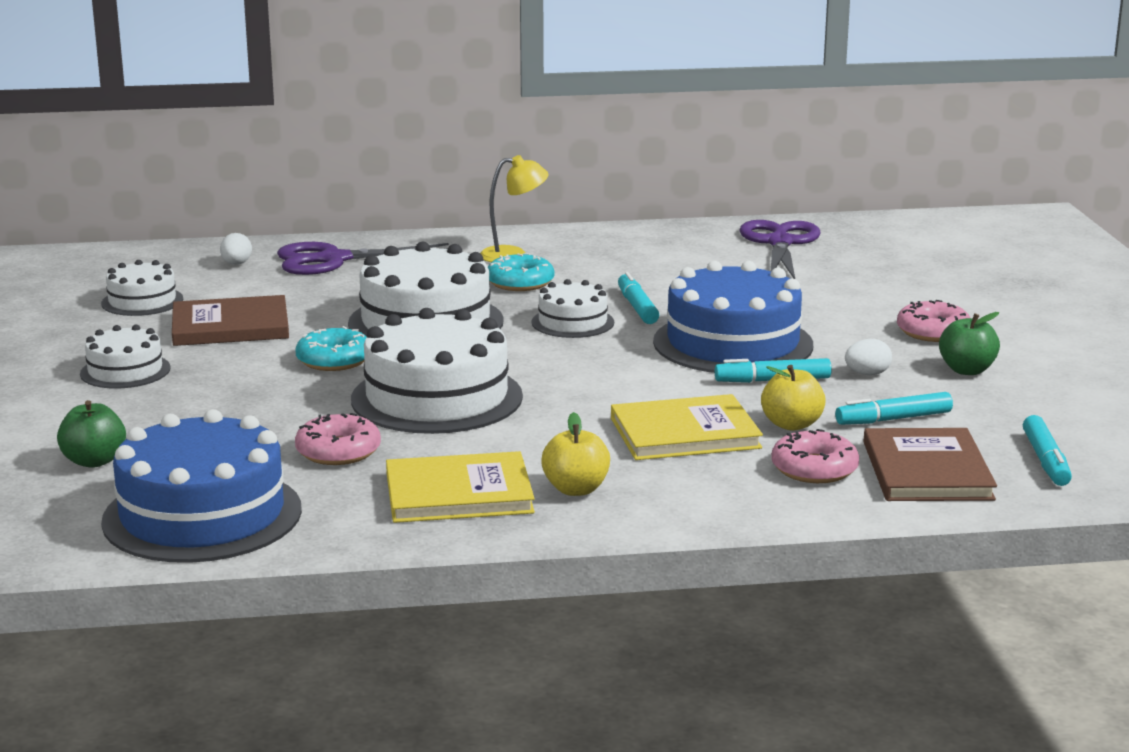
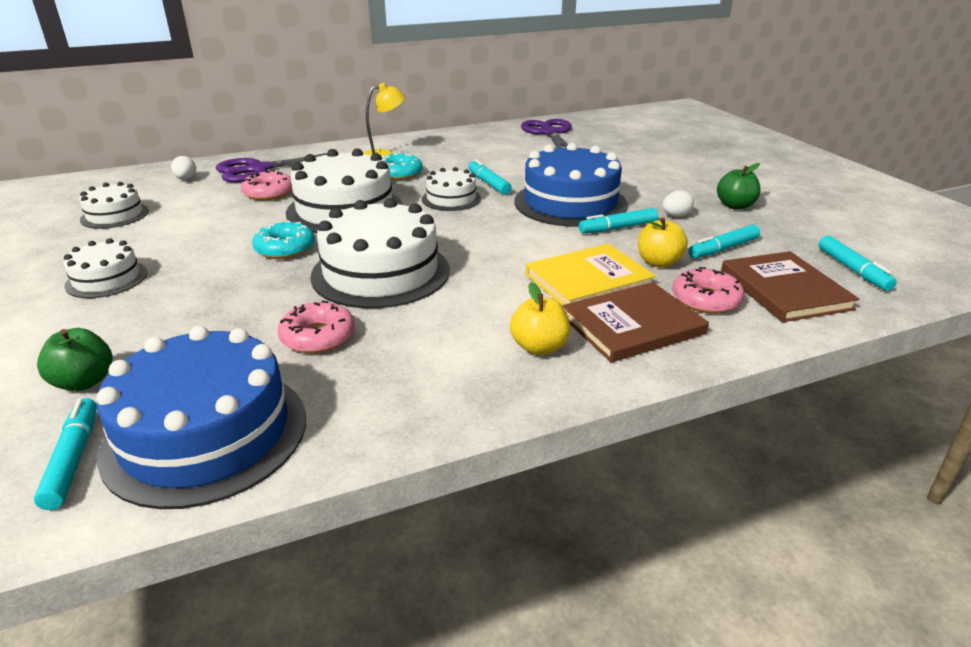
camera: 15 degrees left, 10 degrees up
(80, 517) = (73, 459): none -> turquoise marker
(230, 326) = (192, 228): brown book -> brown book (633, 325)
(459, 493) = (442, 367): yellow book -> none
(933, 332) = (690, 181): pink donut -> pink donut (269, 193)

